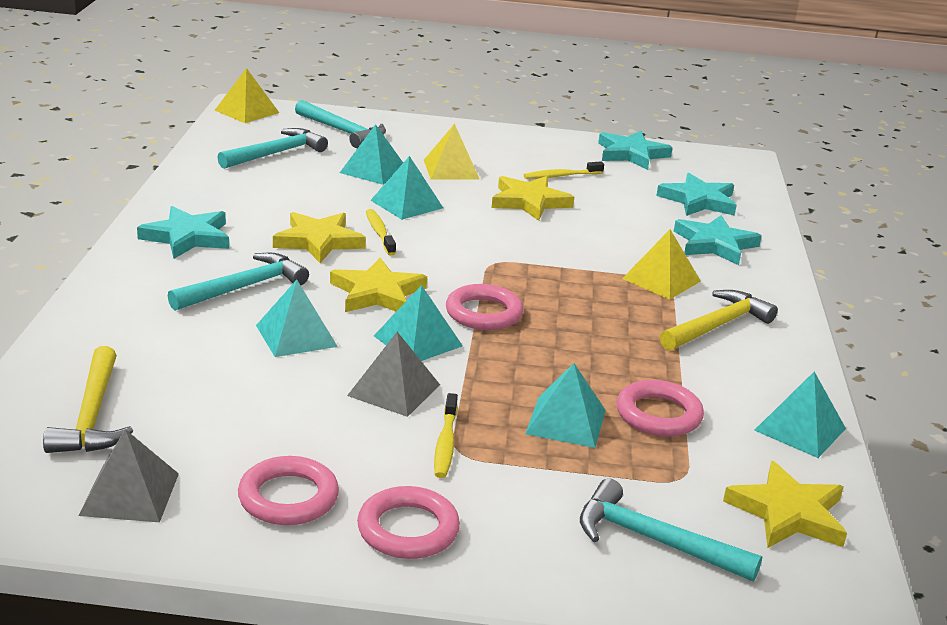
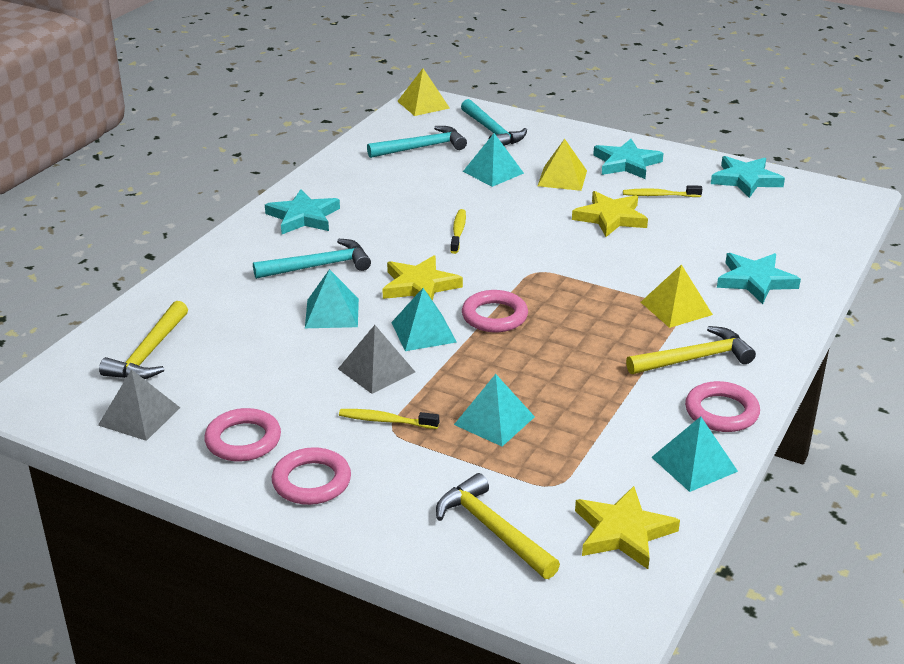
camera: 25 degrees right, 5 degrees up
(318, 241) = (403, 233): yellow star -> none
(406, 204) = (499, 207): turquoise pyramid -> none
(445, 443) = (385, 421): yellow toothbrush -> yellow toothbrush turned 75 degrees clockwise
(654, 540) = (493, 529): turquoise hammer -> yellow hammer
(658, 414) = (577, 428): pink ring -> pink ring (721, 412)
(699, 201) = (775, 235): turquoise star -> turquoise star (626, 163)

